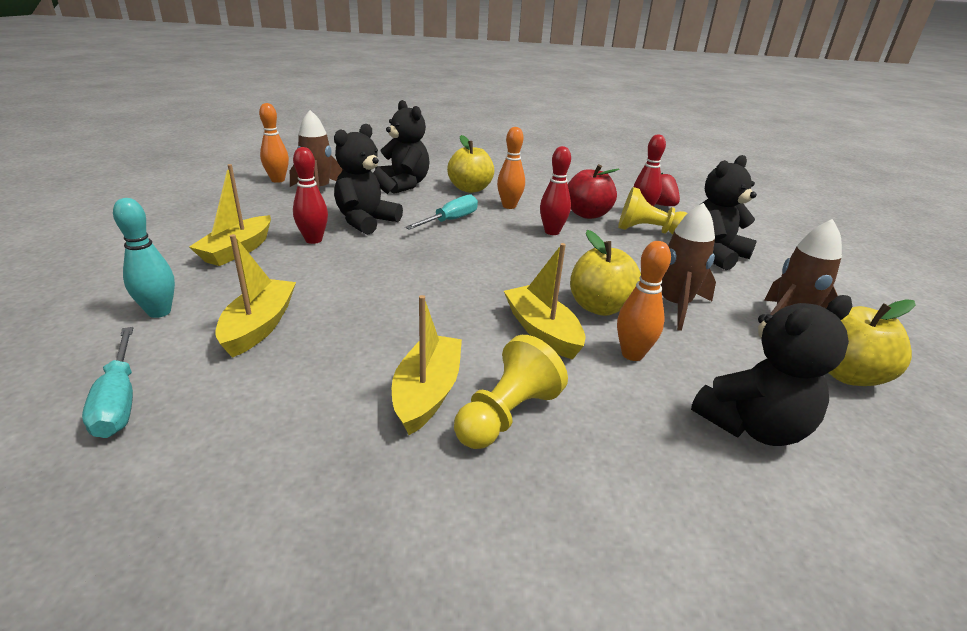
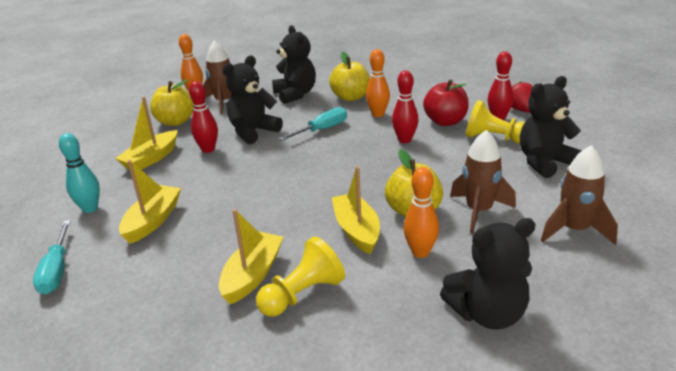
camera: 15 degrees right, 0 degrees up
(846, 374) = (598, 276): yellow apple -> yellow apple (175, 122)

